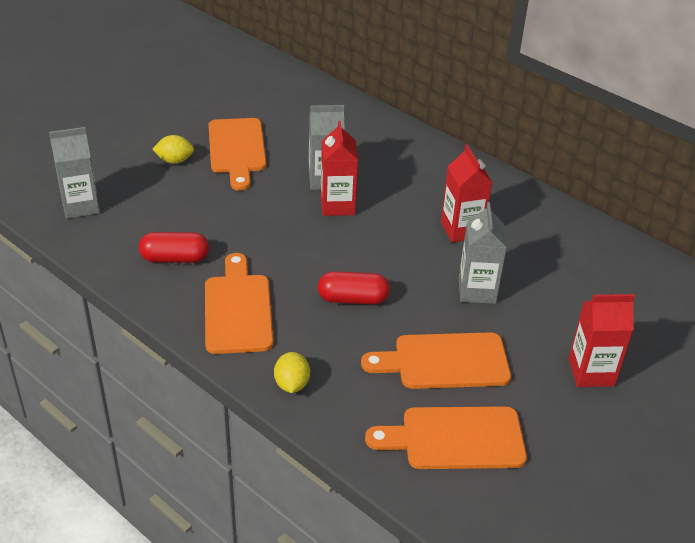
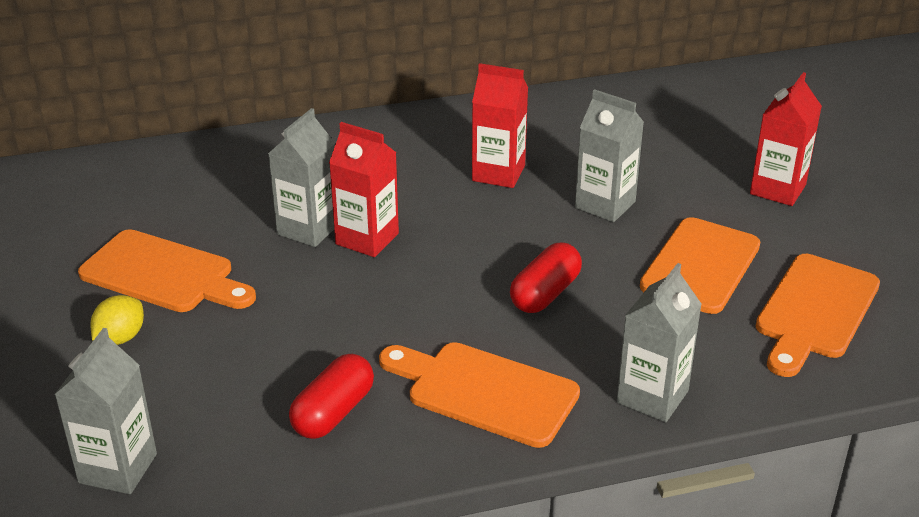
camera: 55 degrees left, 5 degrees down
(292, 384) = (652, 397): yellow lemon -> grey carton

